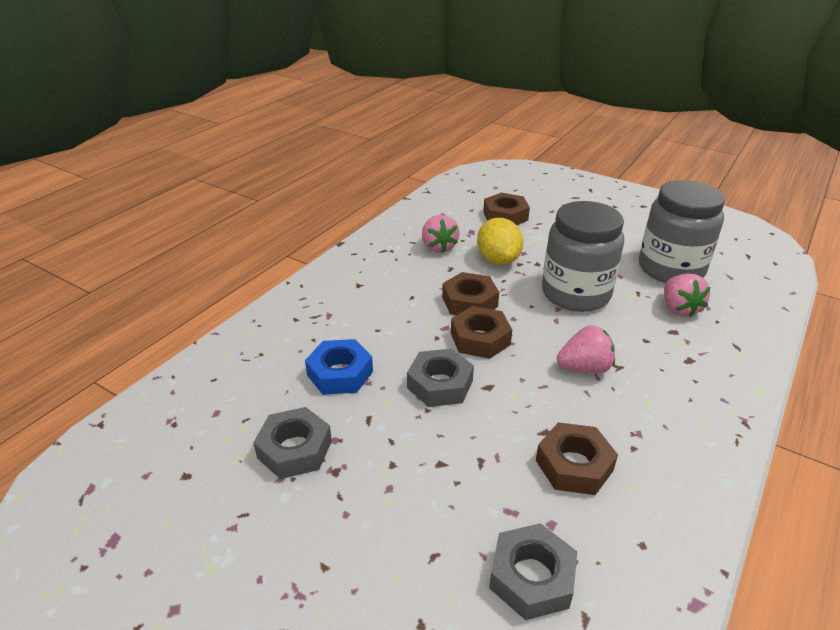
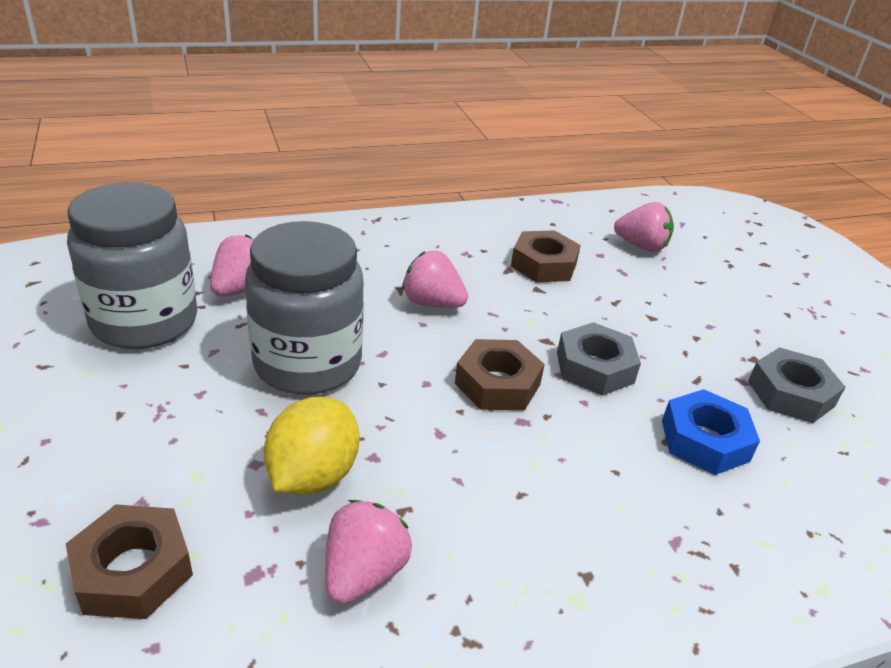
camera: 145 degrees left, 0 degrees up
(469, 302) = (450, 434): brown nut -> none
(531, 577) = (641, 246): grey nut -> pink strawberry

